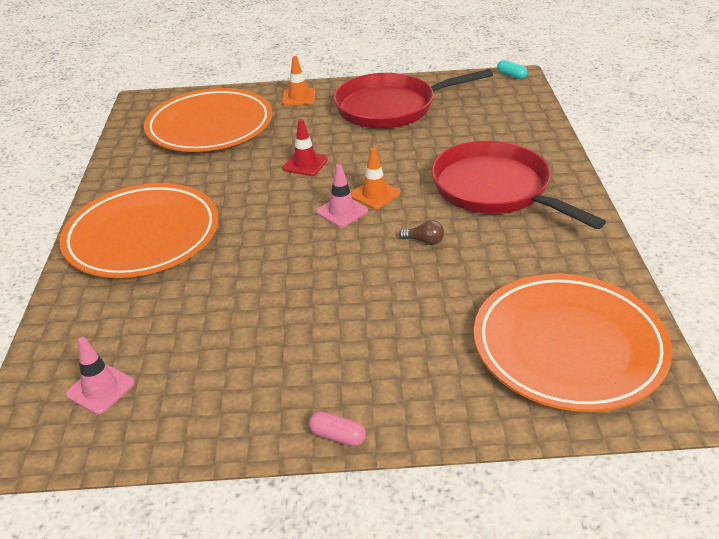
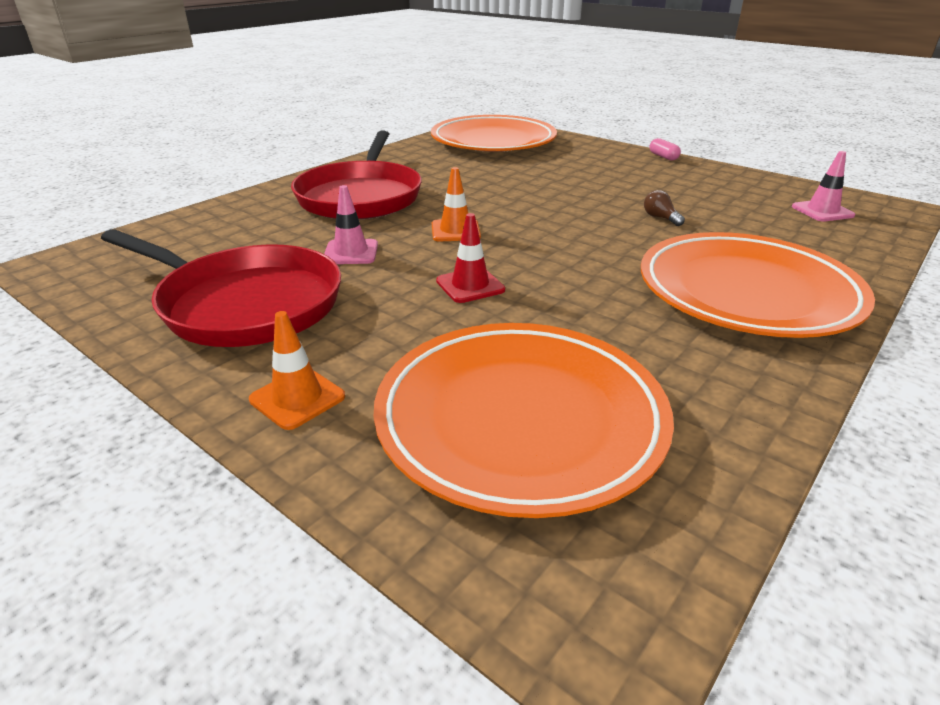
camera: 140 degrees left, 5 degrees down
(342, 211) = (507, 231): pink traffic cone -> pink traffic cone (351, 252)
(424, 241) = (479, 193): brown light bulb -> brown light bulb (660, 218)
(511, 75) = (45, 270): turquoise capsule -> none

